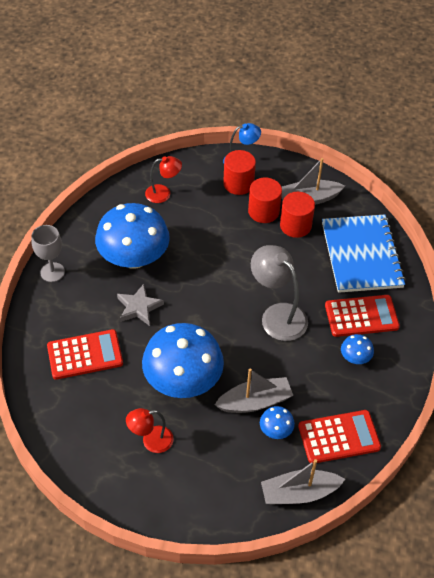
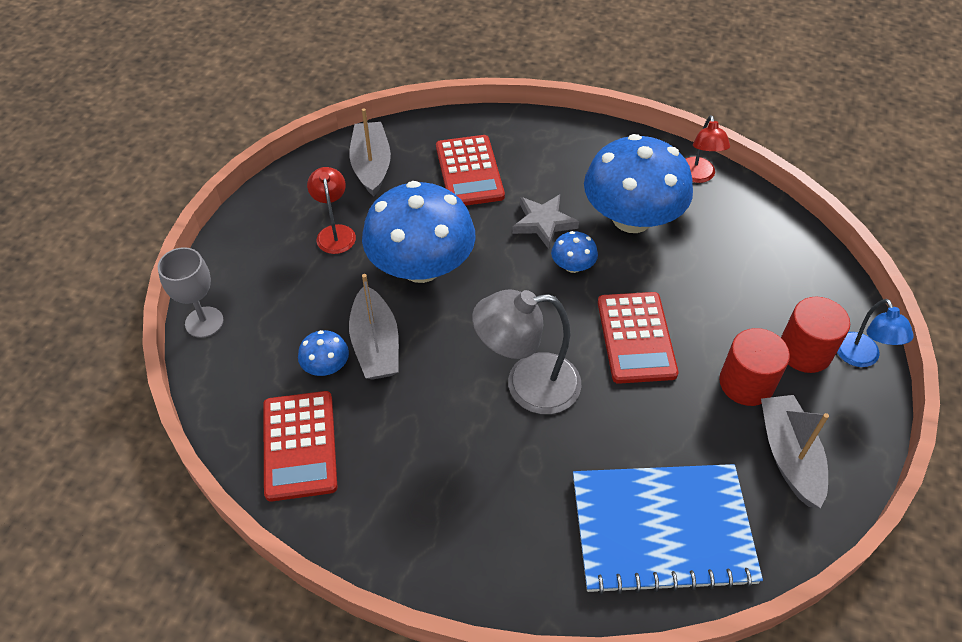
camera: 95 degrees right, 0 degrees up
(52, 272) = (601, 139): grey goblet -> grey goblet (204, 322)
(163, 193) = (763, 253): red lamp -> red lamp (698, 176)
(277, 315) = (527, 385): grey lamp -> grey lamp turned 150 degrees counterclockwise
(295, 225) = (720, 428): red cylinder -> none
(299, 493) = (224, 385): grey boat -> grey boat (371, 166)
(355, 357) = (439, 488): blue mushroom -> blue mushroom (572, 266)
(361, 316) = (523, 509): red calculator -> red calculator (636, 338)

